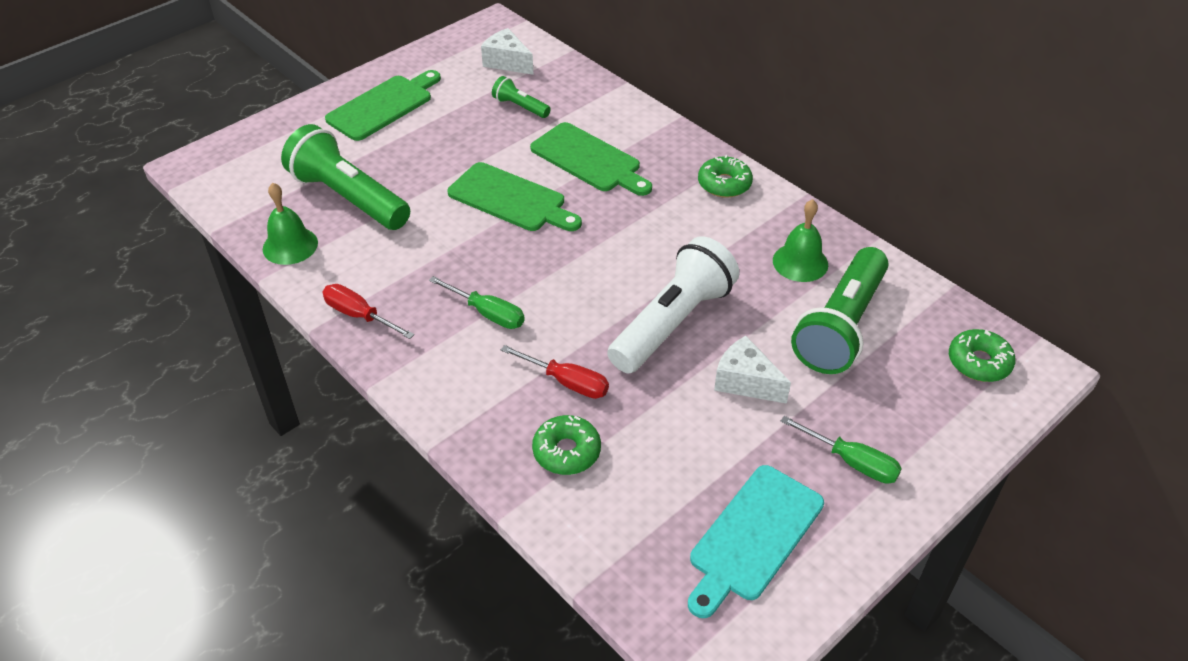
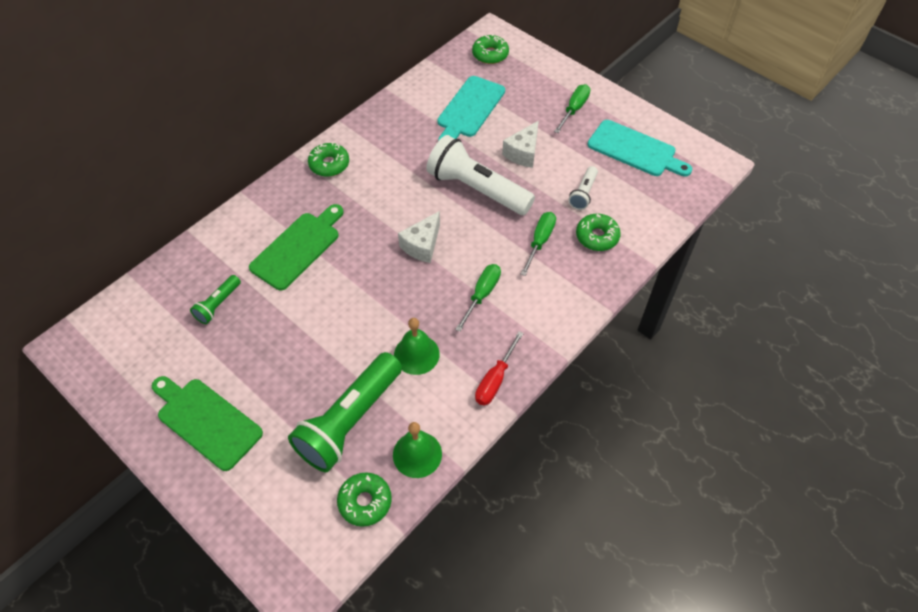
camera: 95 degrees left, 10 degrees up
(254, 207) = (365, 502): none -> green donut
(507, 62) = (142, 324): white cheese -> white cheese (422, 245)
(511, 199) = (350, 296): green cutting board -> none
(567, 382) = (540, 241): red screwdriver -> green screwdriver
(655, 447) = (583, 193): none -> white flashlight
(800, 262) = (412, 126): green bell -> green bell (416, 354)
(840, 326) = (469, 109): green flashlight -> turquoise cutting board

